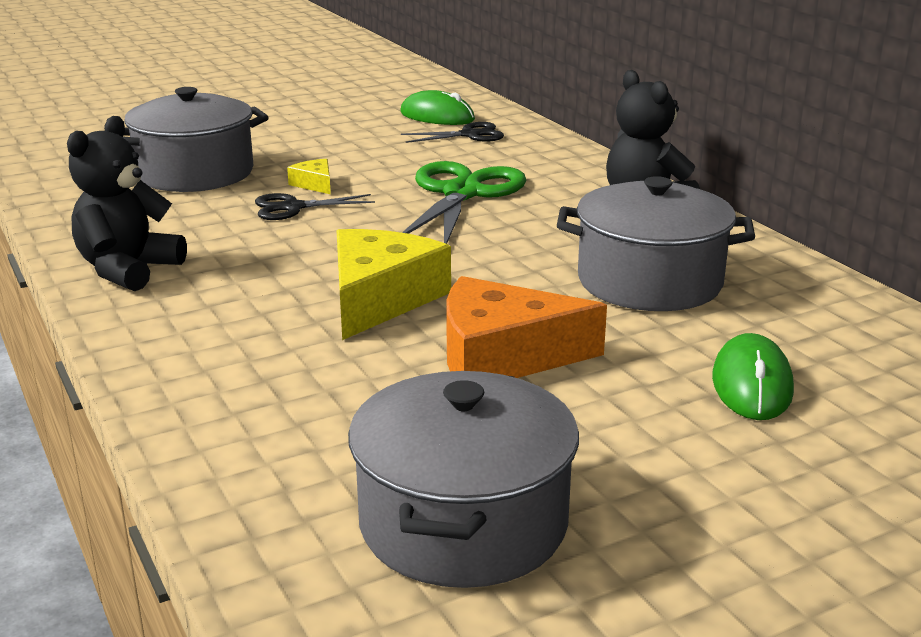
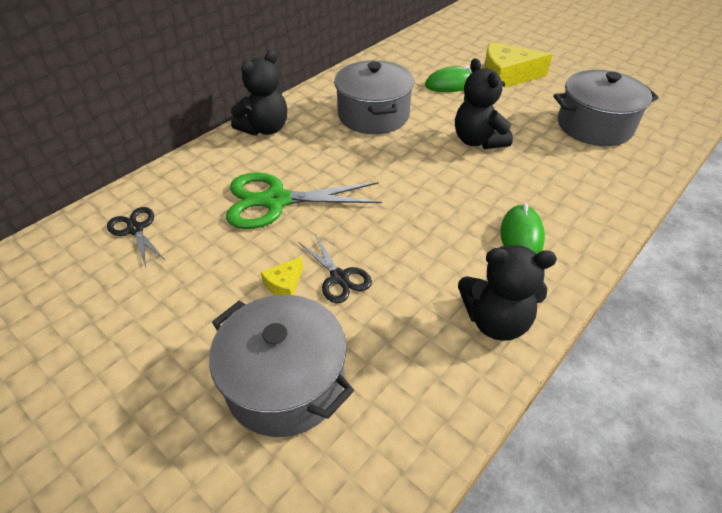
camera: 110 degrees left, 20 degrees up
(380, 299) = (451, 191): yellow cheese -> yellow cheese (506, 76)
(437, 116) = (78, 263): green mouse -> green mouse (521, 236)
(502, 356) = (478, 141): orange cheese -> black teddy bear

